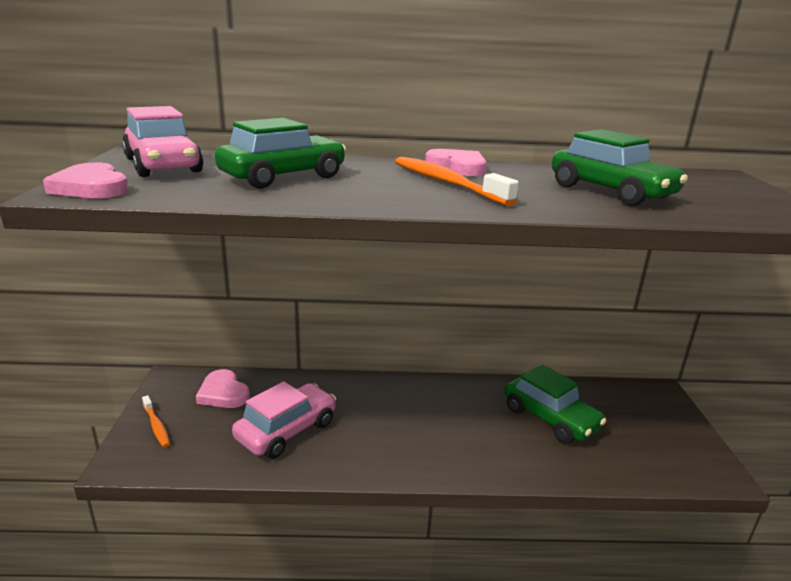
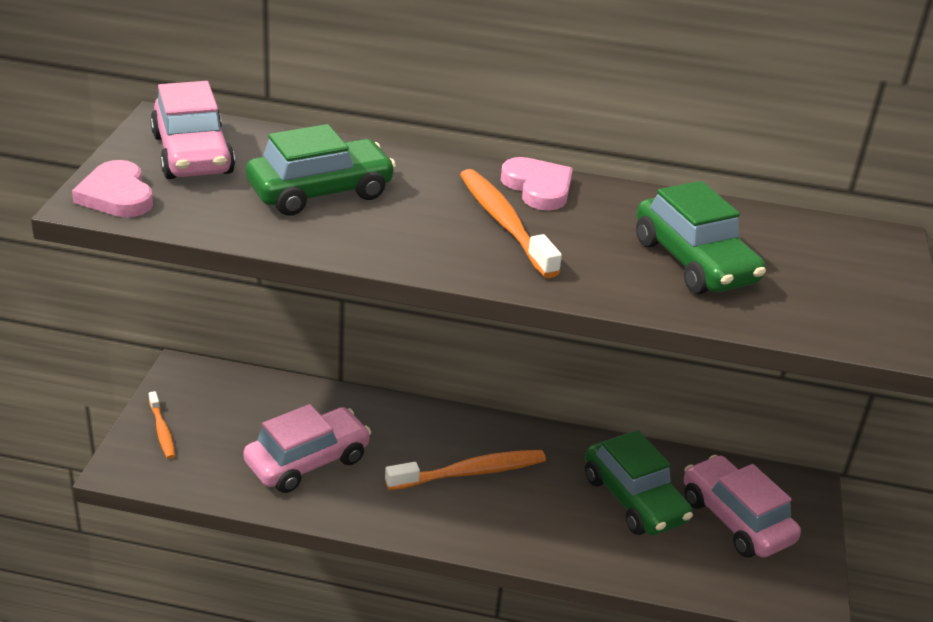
camera: 10 degrees right, 10 degrees up
(223, 393) = (242, 400): pink heart -> none
(420, 418) = (470, 472): none -> orange toothbrush
(629, 421) = (735, 519): none -> pink car

